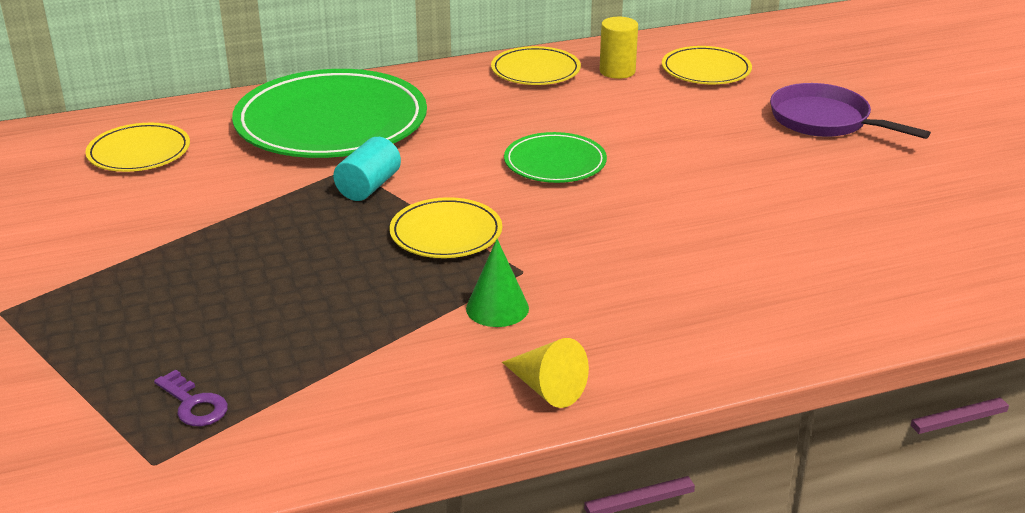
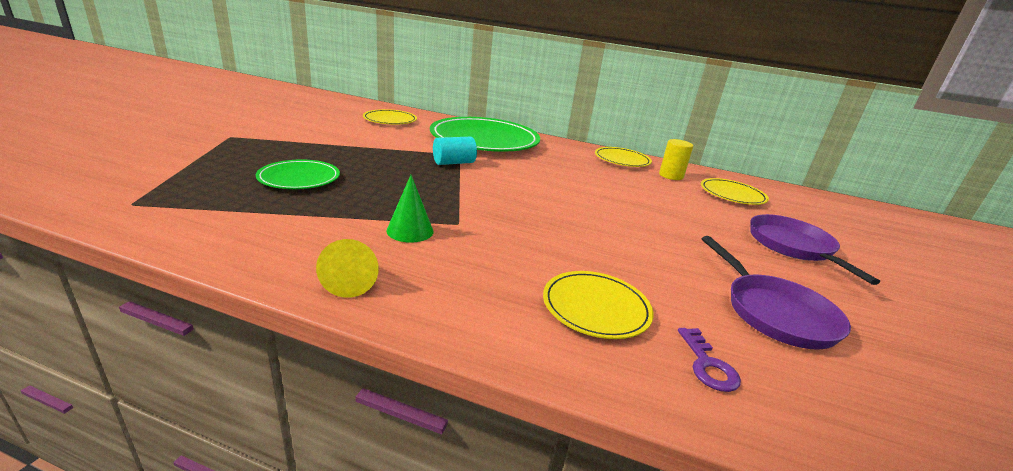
camera: 35 degrees right, 5 degrees down
(194, 404) = (201, 193): purple key -> purple key (707, 365)
(446, 233) = (452, 192): yellow plate -> yellow plate (596, 307)
(555, 163) = (566, 192): green plate -> green plate (299, 178)
(879, 210) = (774, 312): none -> purple pan

